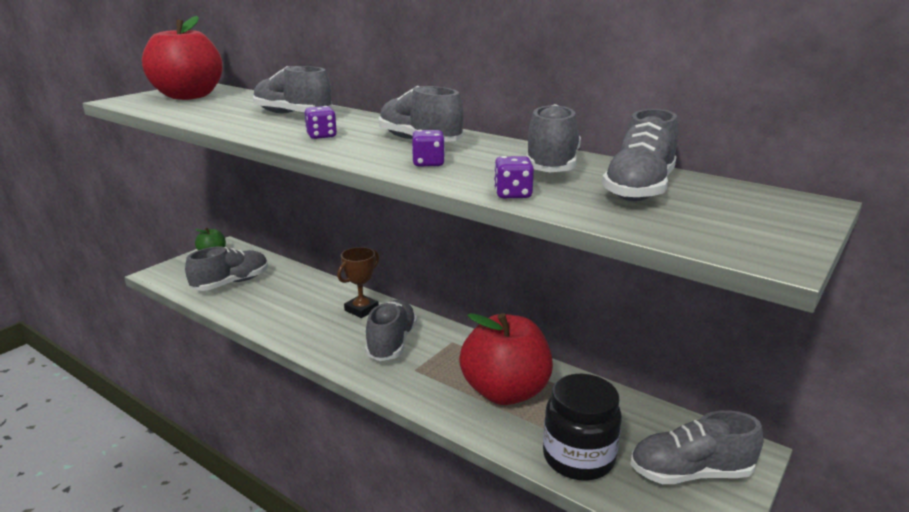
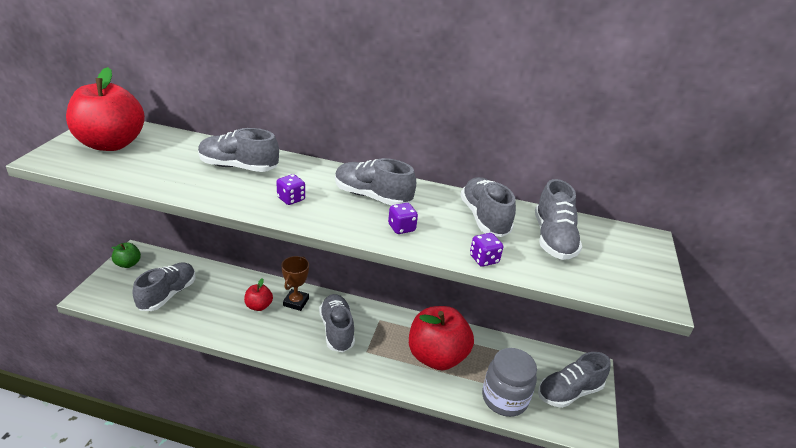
camera: 25 degrees left, 10 degrees up
(317, 307) = (259, 306): none -> red apple
(578, 458) = (504, 398): black jar -> grey jar

